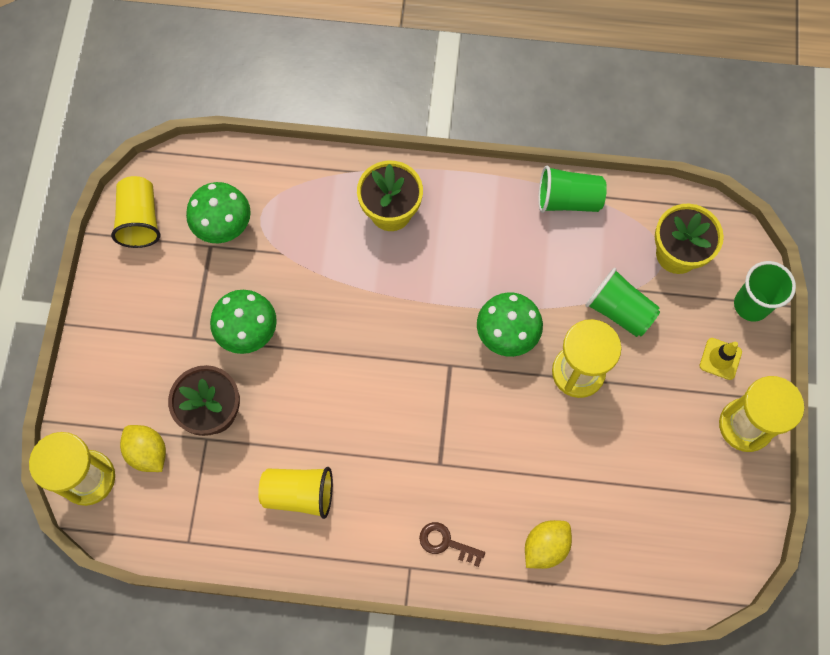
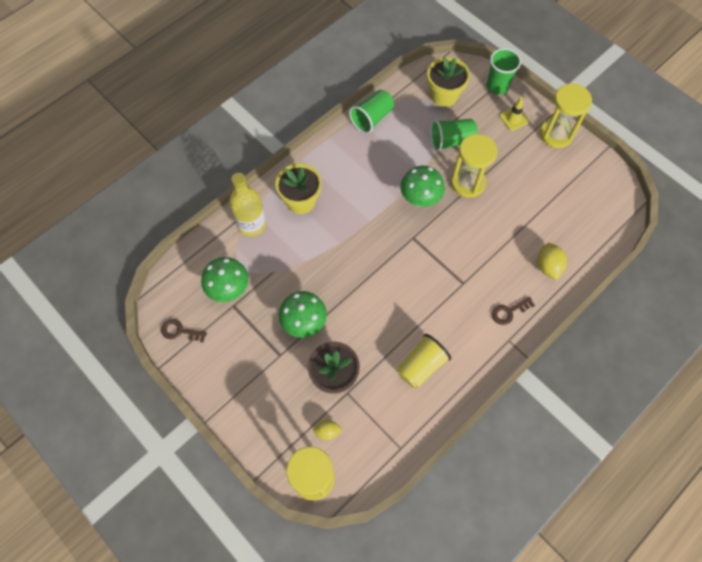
camera: 50 degrees left, 5 degrees down
(140, 220) = (180, 331): yellow cup -> brown key
(148, 452) = (327, 431): yellow lemon -> yellow lemon, size x0.64
(318, 187) = (252, 225): none -> yellow bottle

